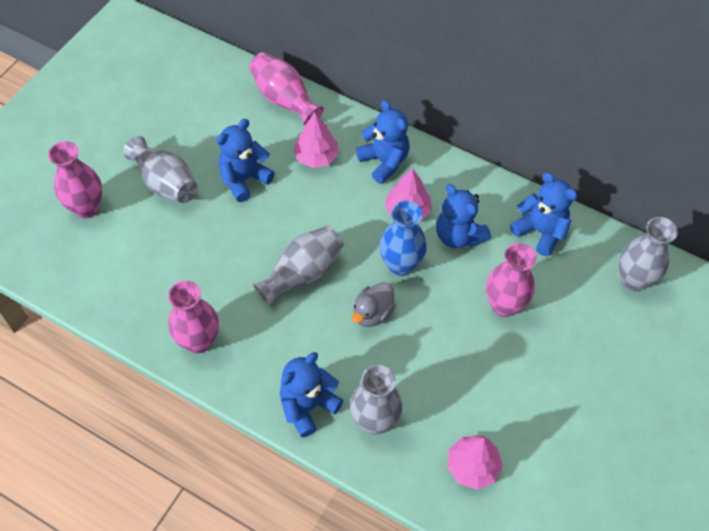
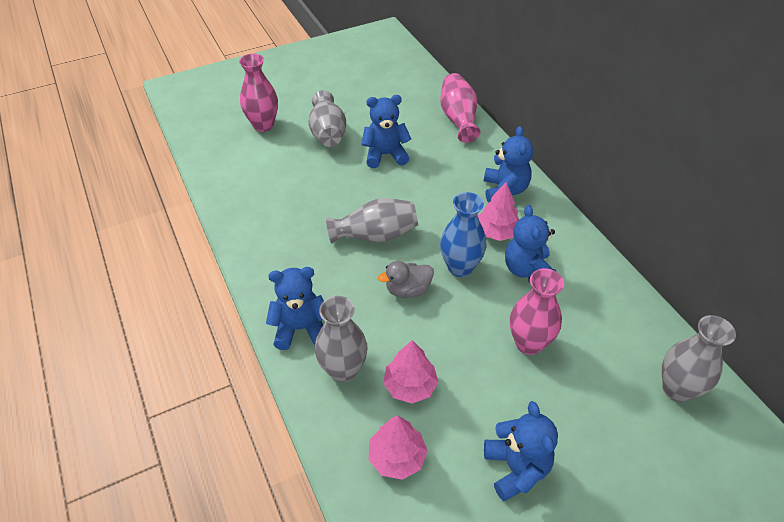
camera: 35 degrees right, 10 degrees down
(199, 341) = (261, 241): pink vase -> none
(316, 157) = (452, 164): pink tree -> pink tree (410, 386)
(540, 231) = (608, 303): blue teddy bear -> blue teddy bear (516, 468)

